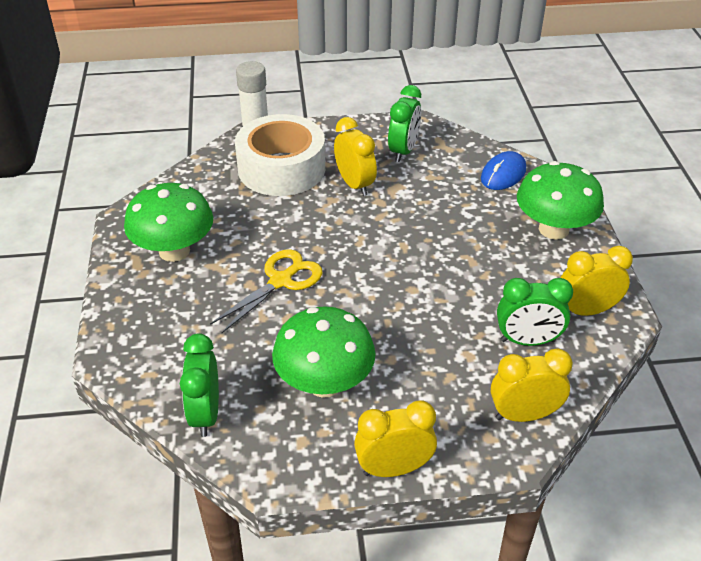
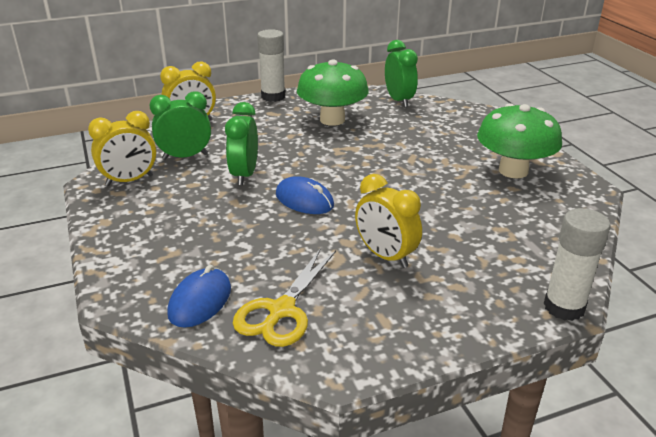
camera: 165 degrees right, 10 degrees down
(281, 168) = (485, 261): white tape -> none
(281, 281) = (403, 164): yellow scissors -> yellow scissors (281, 310)
(394, 468) = (273, 96): yellow clock -> white glue stick
(403, 151) = (344, 313): green clock -> green clock (244, 175)
(403, 251) = (304, 200): none -> blue mouse
(553, 229) = (145, 242): green mushroom -> none

